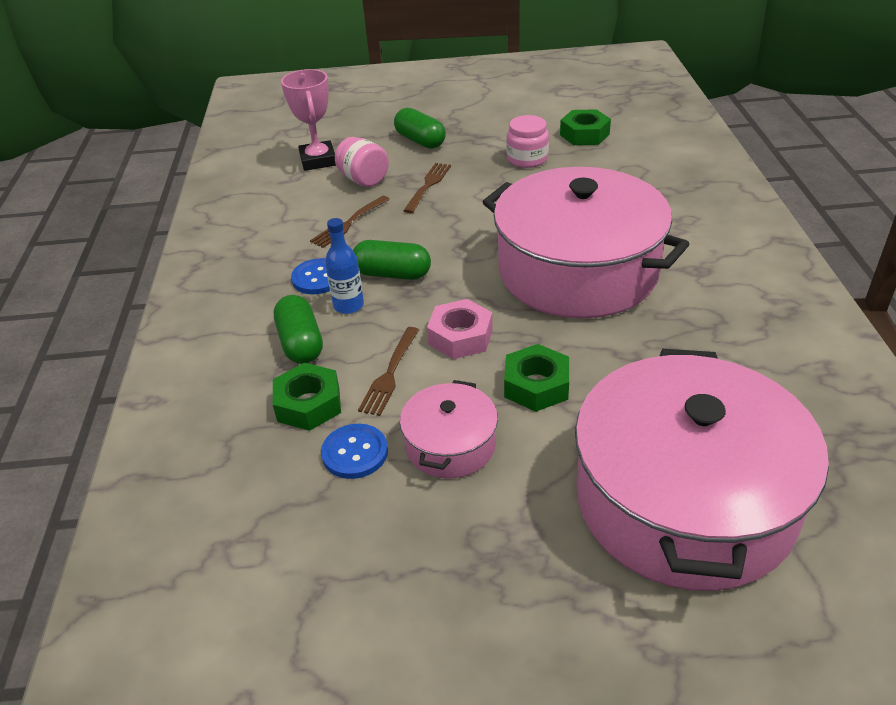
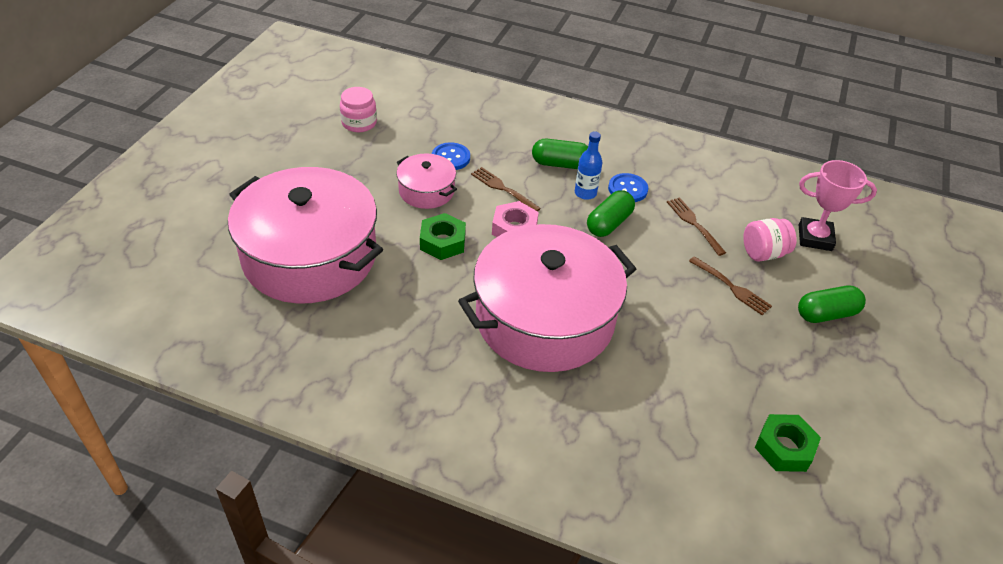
camera: 110 degrees right, 5 degrees up
(308, 404) = (502, 153): green nut -> none
(527, 159) = (750, 374): pink jar -> pink jar (359, 123)

